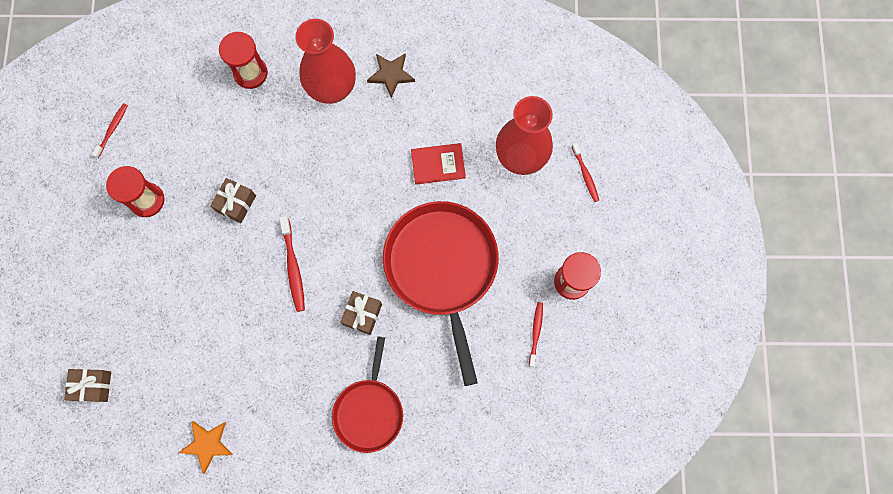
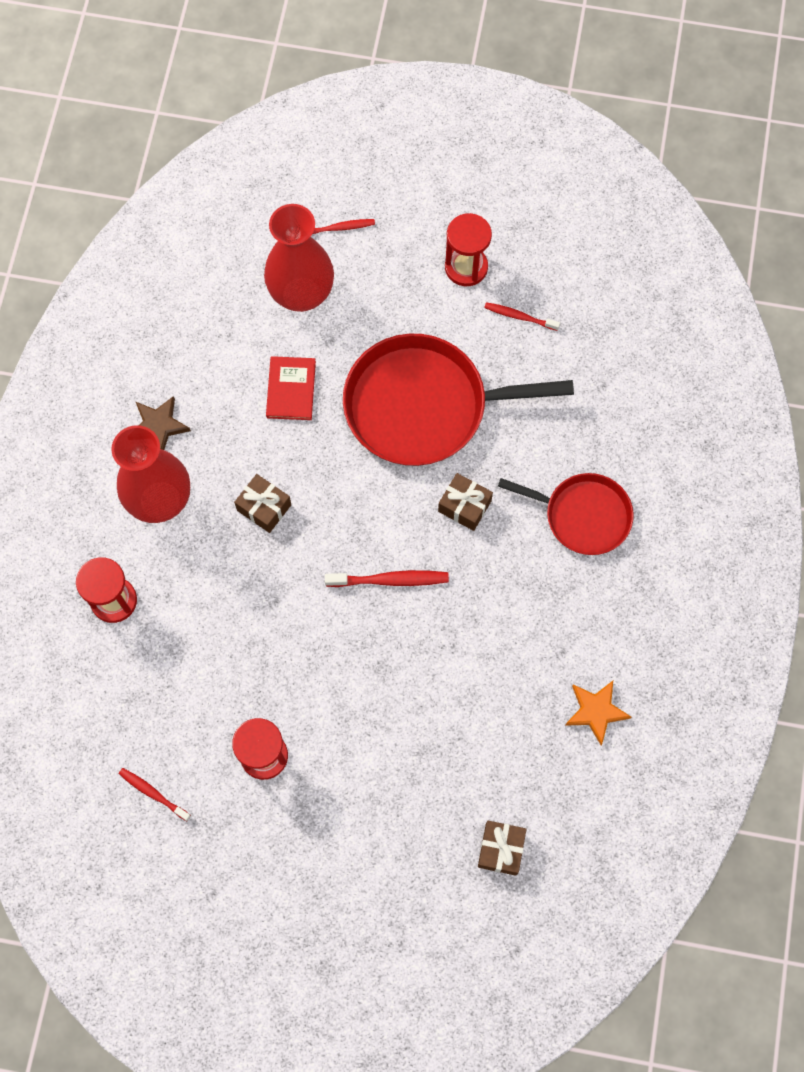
camera: 80 degrees left, 5 degrees down
(236, 203) = (292, 640): brown gift -> brown gift (264, 507)

